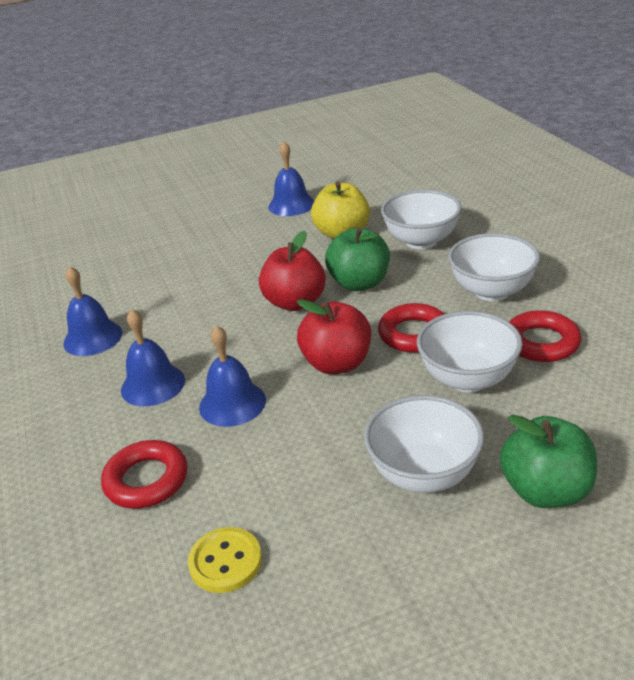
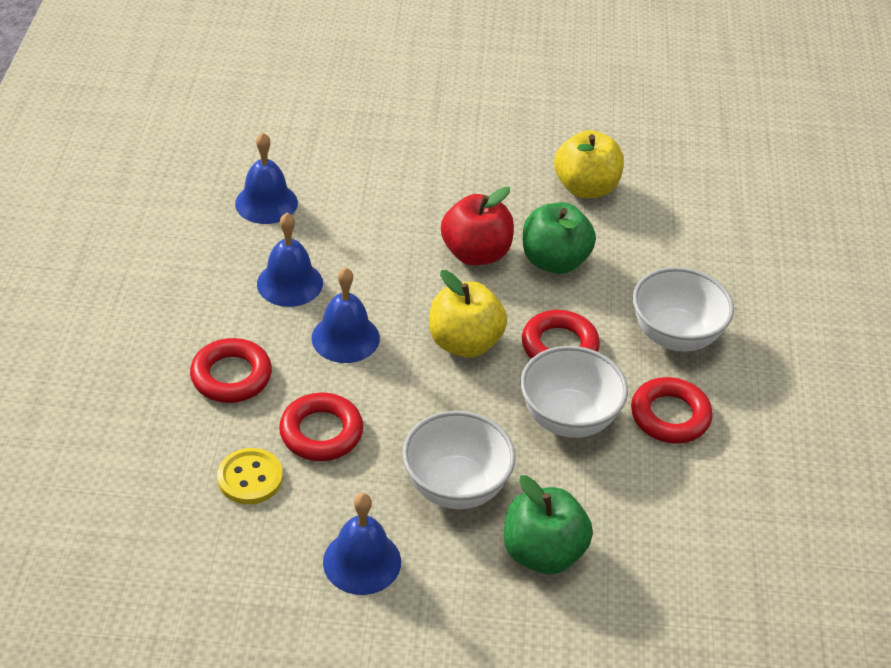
camera: 20 degrees right, 10 degrees up
(266, 487) = (321, 432): none -> red ring
(291, 205) = (562, 121): blue bell -> blue bell (362, 561)
(337, 363) = (464, 343): red apple -> yellow apple
(421, 241) = (658, 238): white bowl -> none

